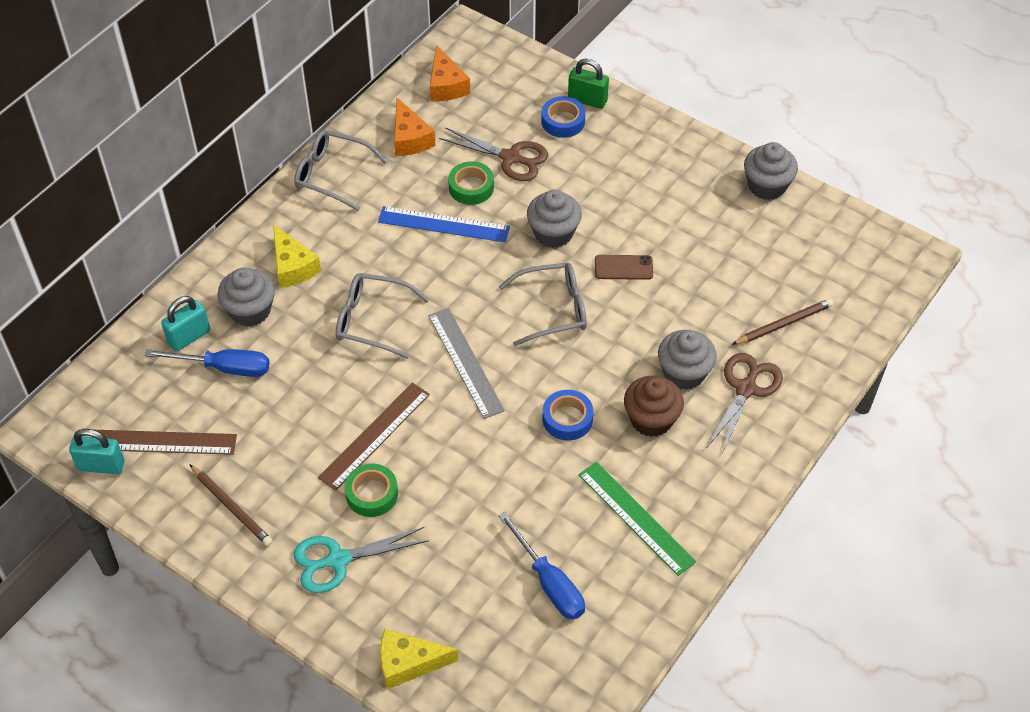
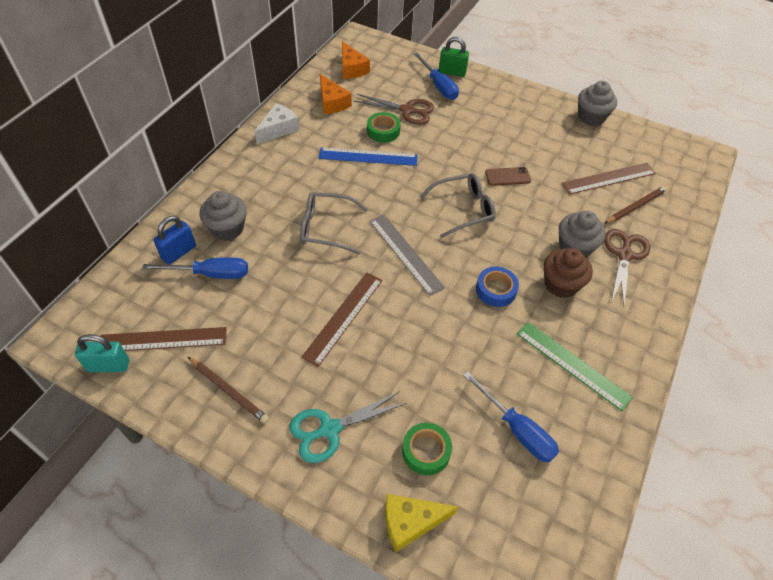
camera: 10 degrees left, 0 degrees up
(189, 337) = (179, 252): turquoise padlock -> blue padlock
(292, 266) = (257, 194): yellow cheese -> none
(332, 175) = (279, 129): grey glasses -> white cheese
(372, 494) = (349, 367): green tape -> green tape (426, 451)
(553, 233) = (450, 157): grey cupcake -> none
(563, 121) = (438, 86): blue tape -> blue screwdriver
(761, 281) = (609, 178): none -> brown ruler

